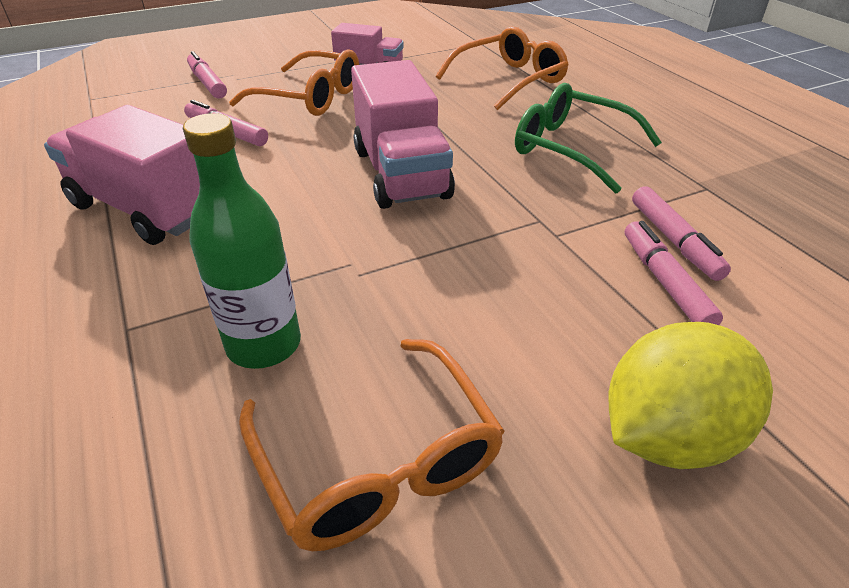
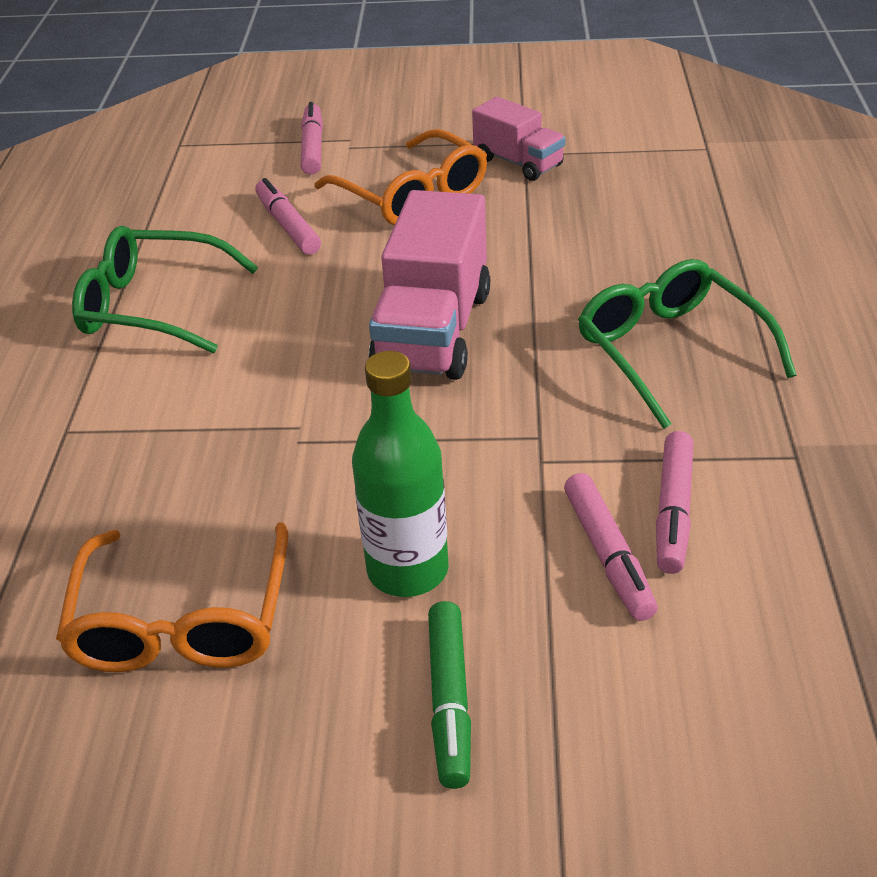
camera: 30 degrees right, 0 degrees up
(146, 209) = (152, 306): pink truck -> green glasses
(264, 345) = (164, 485): green bottle -> green bottle (408, 570)
(509, 80) = (688, 222): orange glasses -> none
(664, 282) = (608, 555): pink marker -> pink marker turned 150 degrees clockwise
(668, 435) = (450, 701): yellow lemon -> green marker

